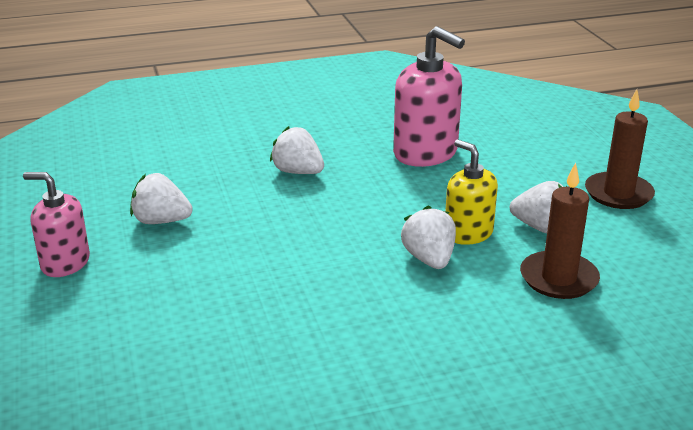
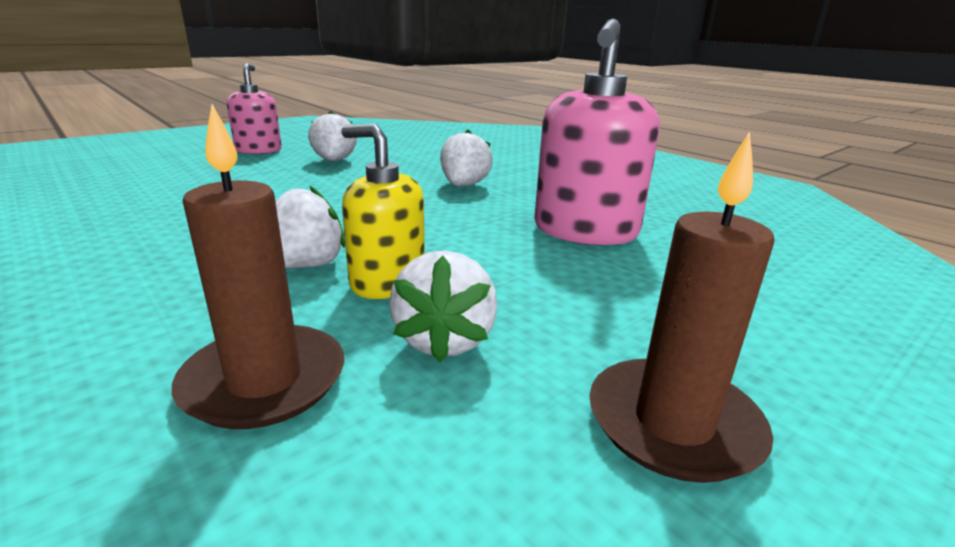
camera: 65 degrees right, 5 degrees down
(468, 233) = (387, 282): yellow soap dispenser -> yellow soap dispenser turned 90 degrees counterclockwise

